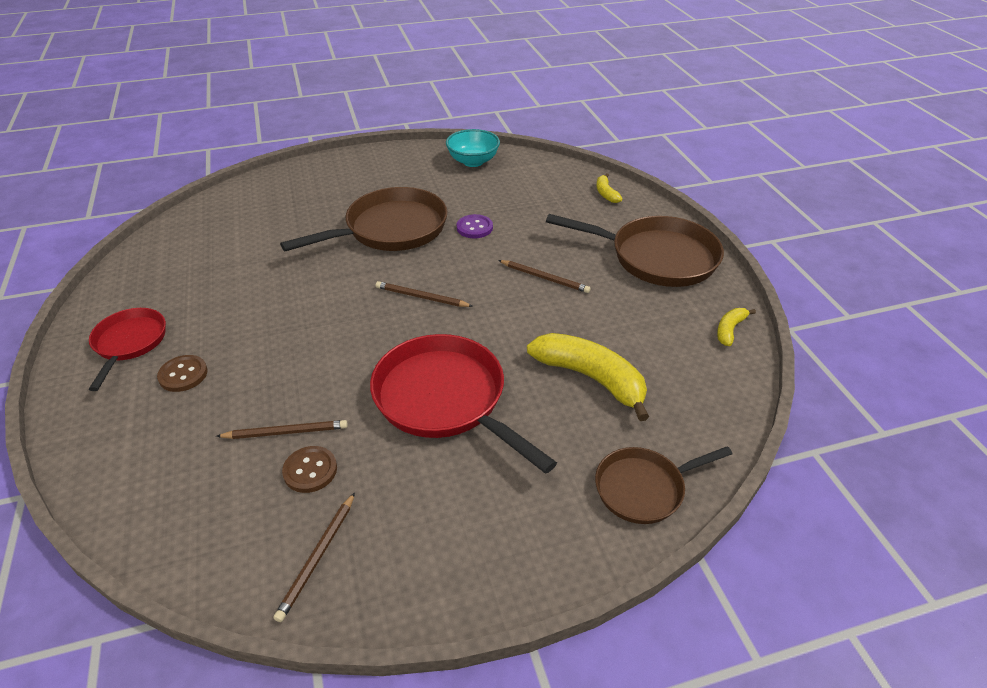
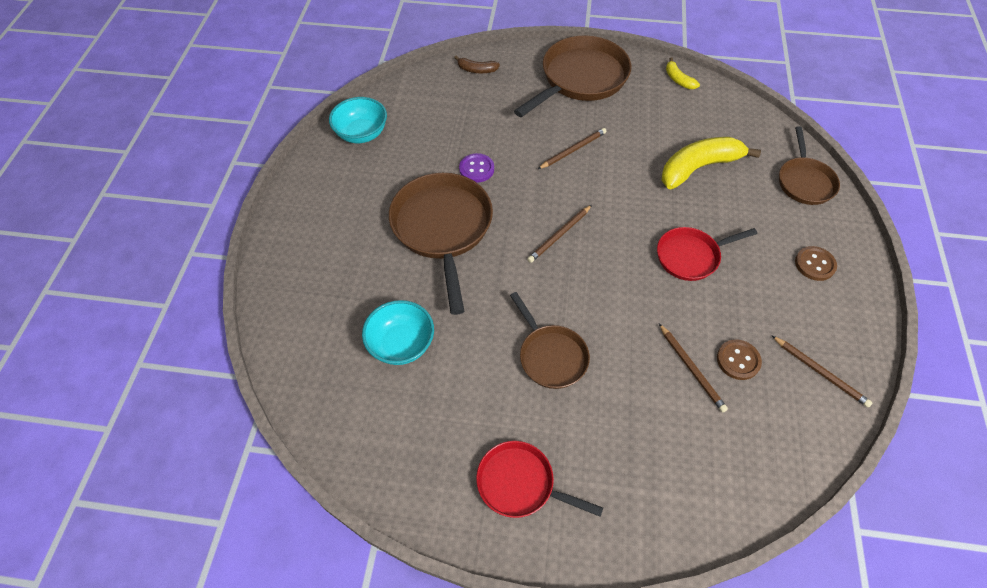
camera: 65 degrees left, 15 degrees up
(183, 375) = (589, 438): brown button -> brown button (814, 264)
(256, 243) = (401, 344): none -> turquoise bowl
(271, 327) = (550, 355): none -> brown pan
(286, 432) = (691, 369): brown pencil -> brown pencil turned 135 degrees clockwise
(445, 400) = (691, 256): red pan -> red pan, size x0.59
(606, 193) = (477, 70): yellow banana -> brown banana

